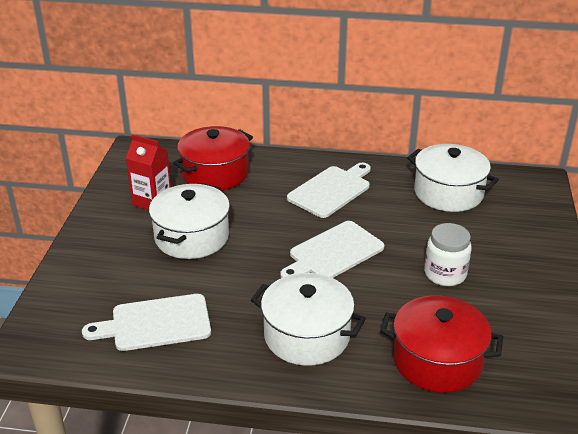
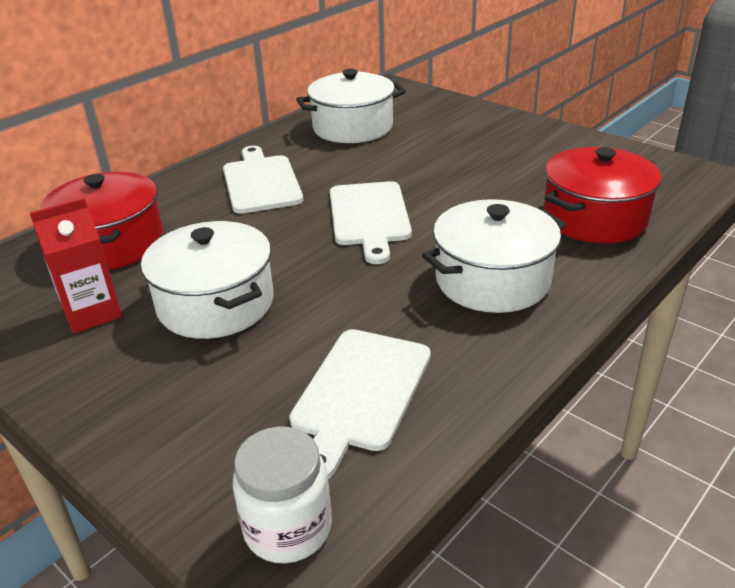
camera: 55 degrees left, 0 degrees up
(445, 274) = (472, 171): white jar -> white jar (288, 528)

